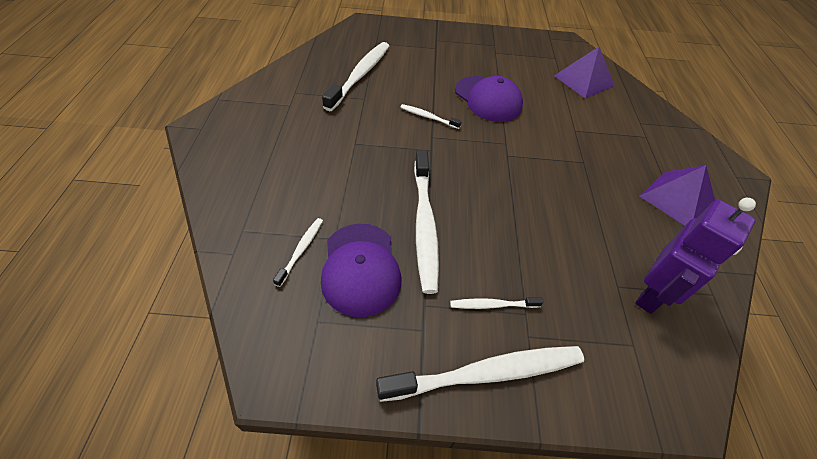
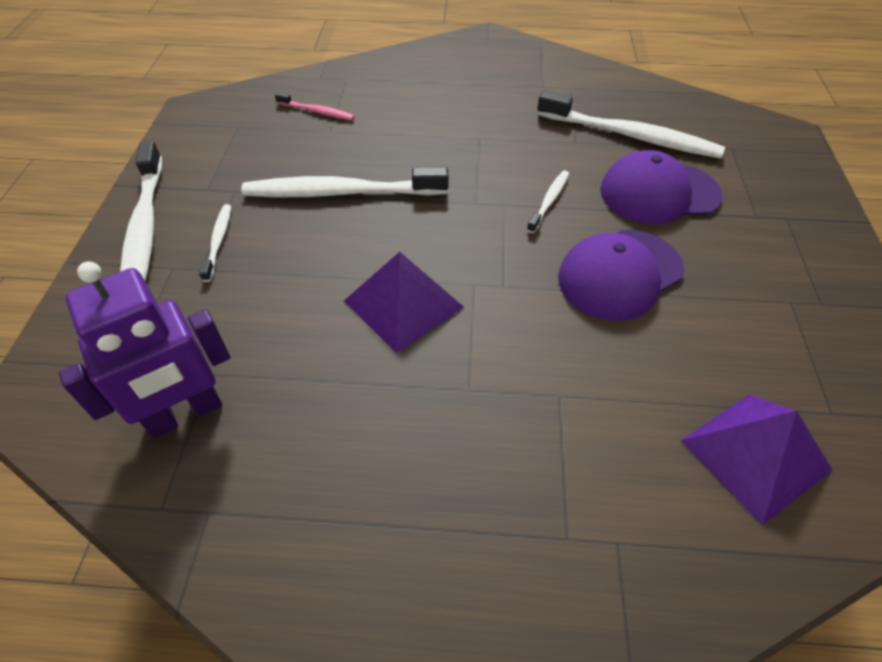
camera: 95 degrees right, 0 degrees up
(301, 250) = (317, 111): white toothbrush -> pink toothbrush
(360, 268) = (287, 148): purple cap -> purple cap (658, 193)
(652, 294) = (185, 414): purple robot -> purple robot turned 75 degrees counterclockwise
(677, 199) = (373, 533): purple pyramid -> purple pyramid (403, 303)

